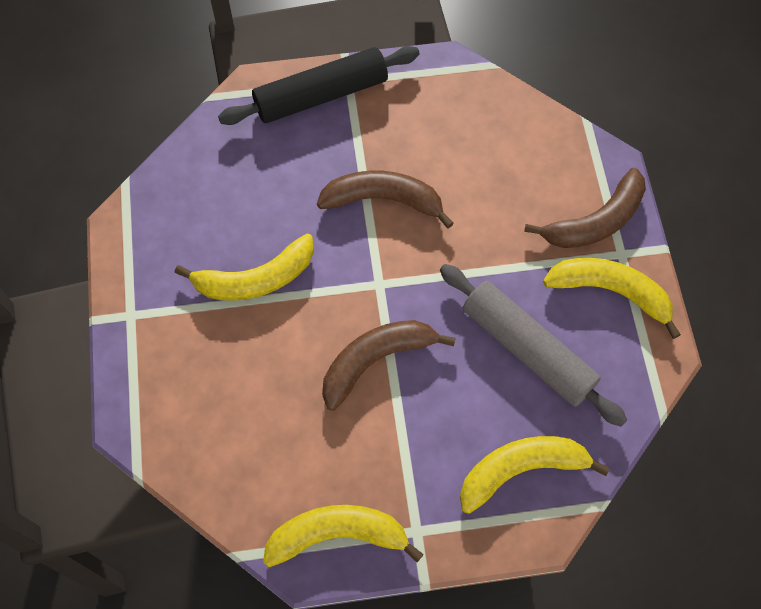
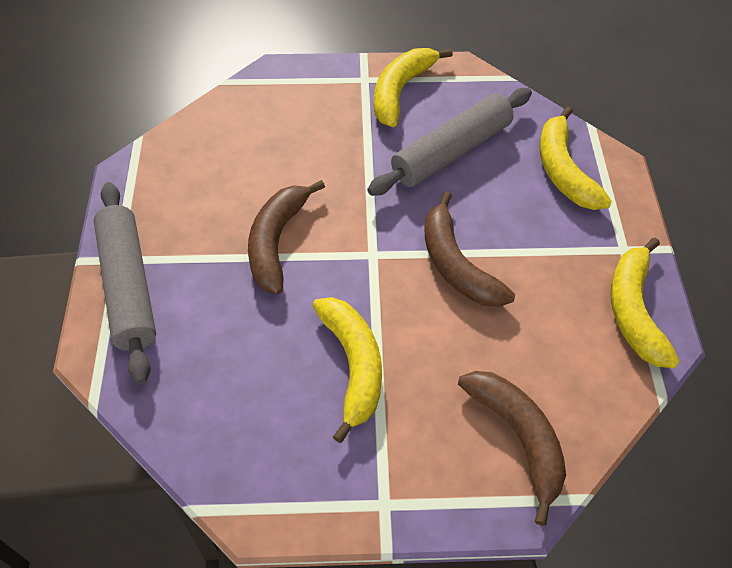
camera: 85 degrees left, 10 degrees down
(321, 95) = (128, 286): black rolling pin -> grey rolling pin
(595, 221) = (330, 90): brown banana -> brown banana (518, 437)

